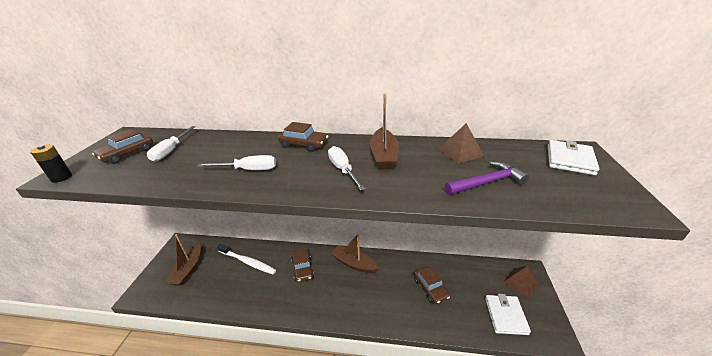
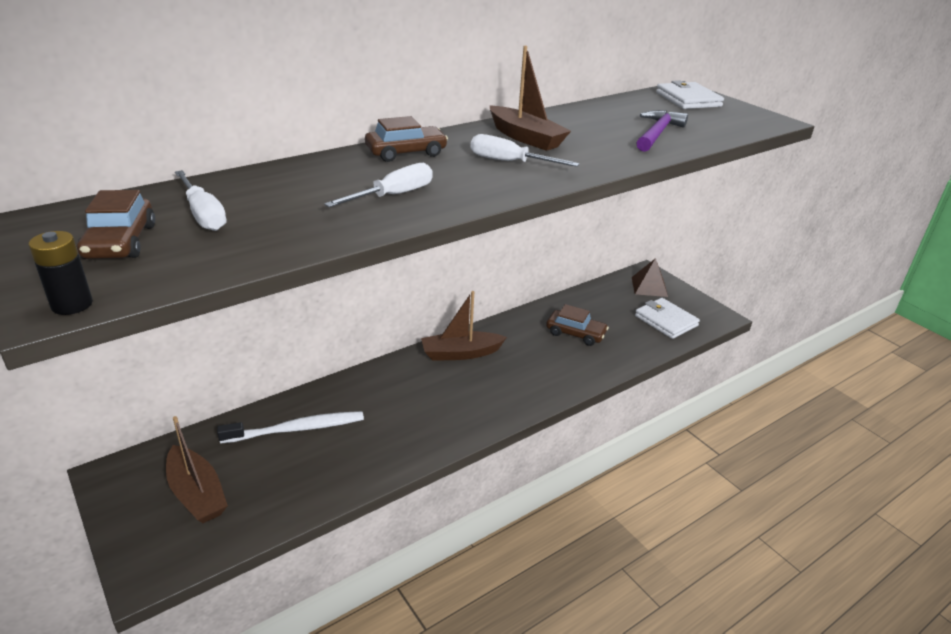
camera: 45 degrees left, 0 degrees up
(303, 269) = (398, 393): brown car -> none
(460, 152) = (594, 116): brown pyramid -> none

